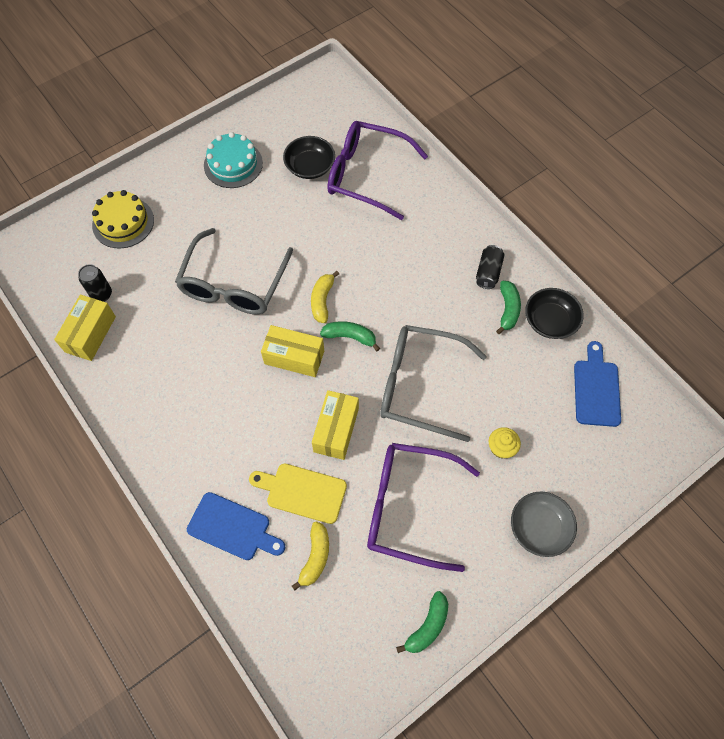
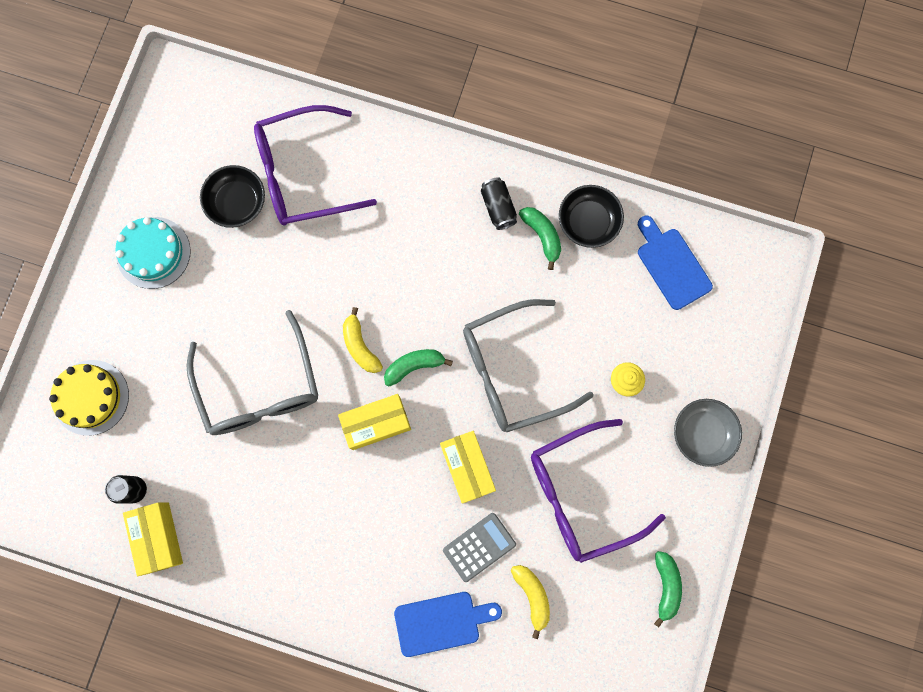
camera: 35 degrees left, 15 degrees up
(302, 492) = (479, 547): yellow cutting board -> grey calculator

